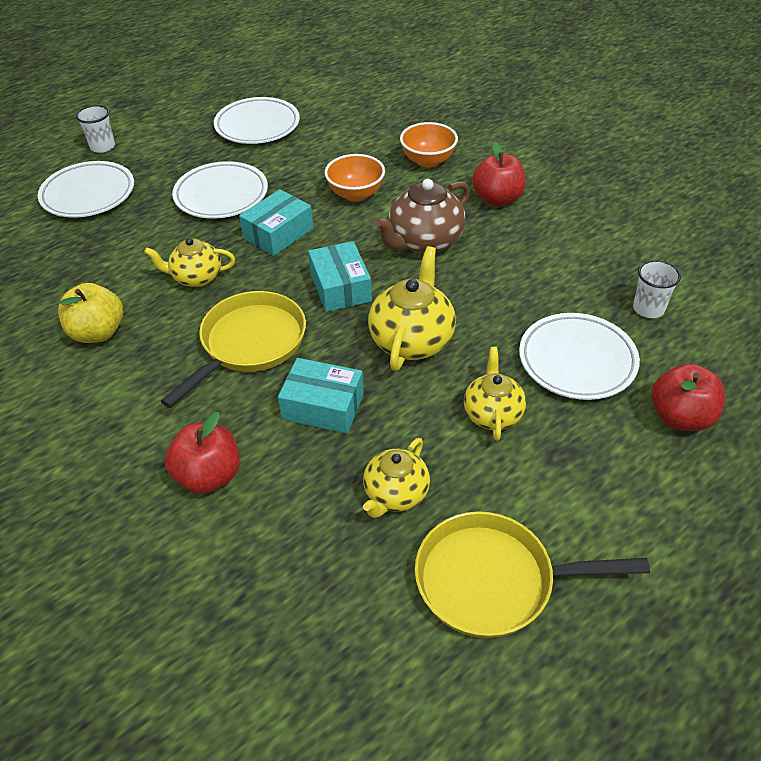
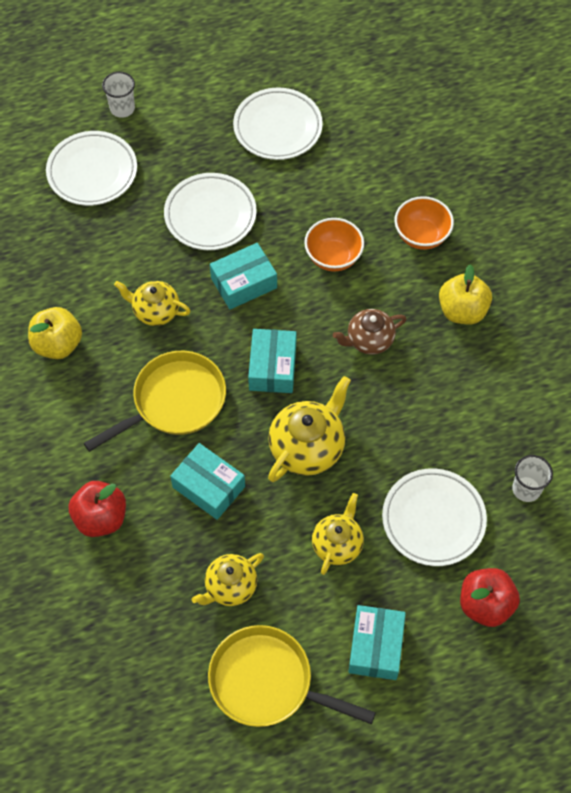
camera: 20 degrees right, 15 degrees up
(424, 242) = (369, 340): brown teapot -> brown teapot, size x0.66
(497, 199) = (462, 311): red apple -> yellow apple
(594, 497) = (375, 647): none -> turquoise box

